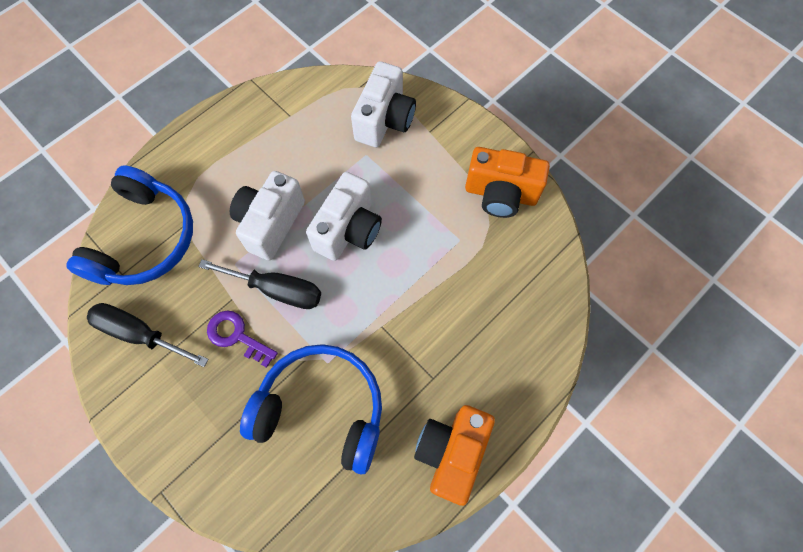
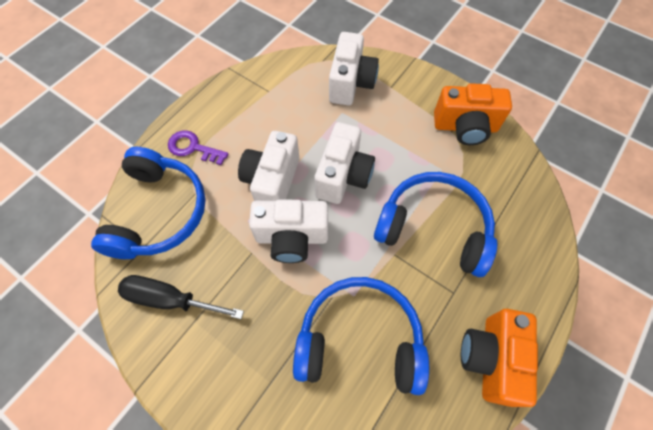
camera: 10 degrees left, 5 degrees down
(236, 336) = (263, 285): purple key -> purple key (193, 147)
(277, 290) = (292, 238): black screwdriver -> white camera
(432, 304) = (434, 228): none -> blue headphones

